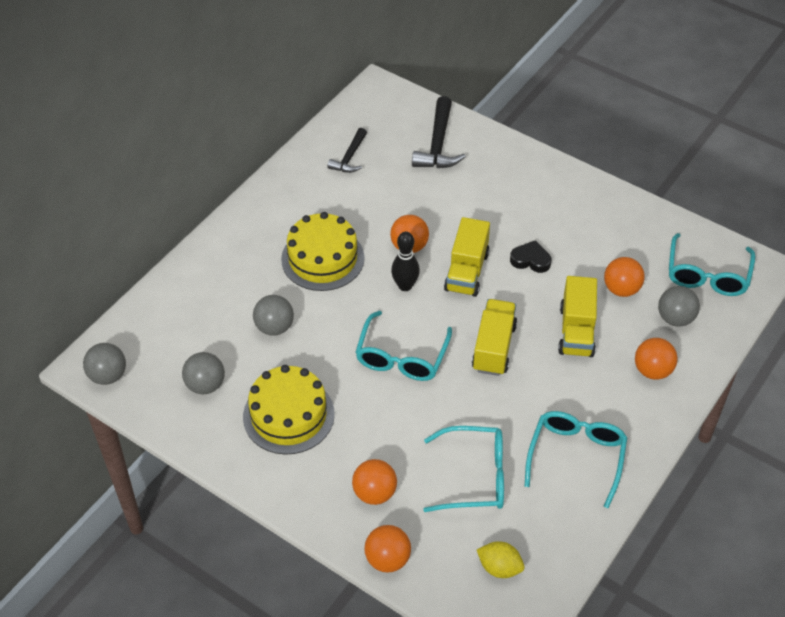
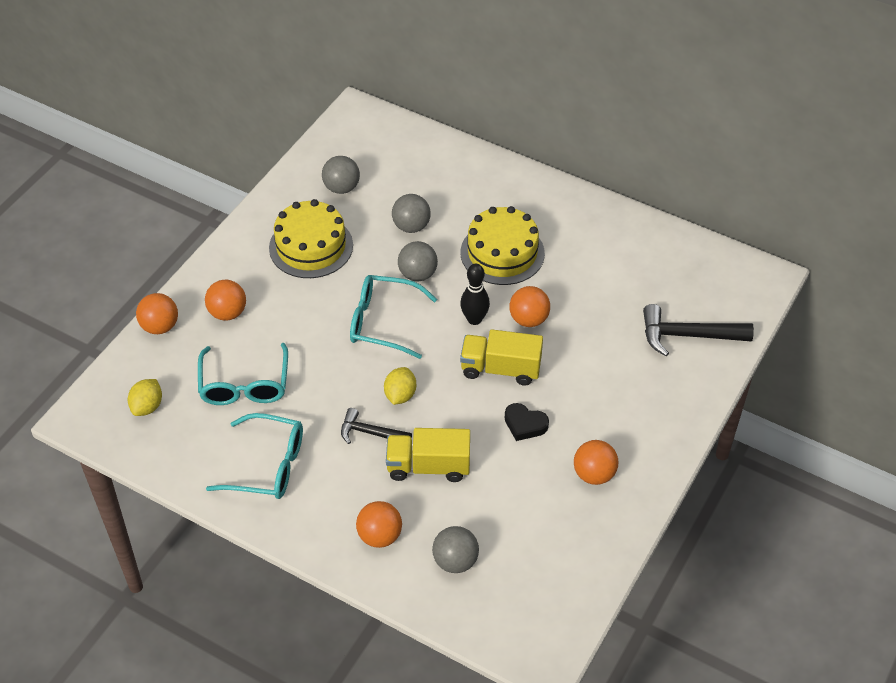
camera: 85 degrees right, 0 degrees up
(108, 376) = (348, 126): grey ball -> grey ball (417, 274)
(349, 157) = (649, 262): black hammer -> black hammer (370, 433)
(494, 348) = (400, 395): yellow truck -> yellow lemon
(530, 260) = (525, 424): black heart -> black heart turned 105 degrees clockwise
(621, 289) = (493, 509): orange ball -> orange ball (594, 474)
(707, 274) = (527, 598): turquoise glasses -> none

